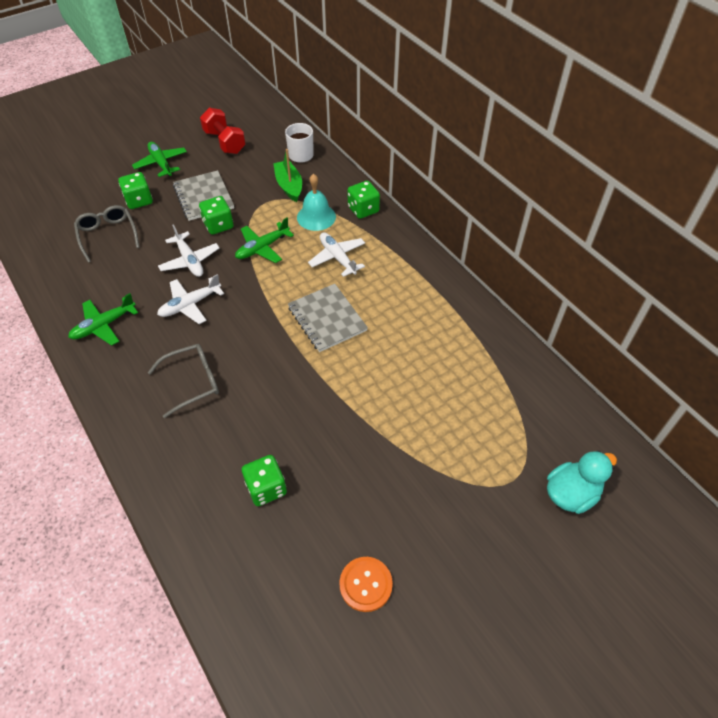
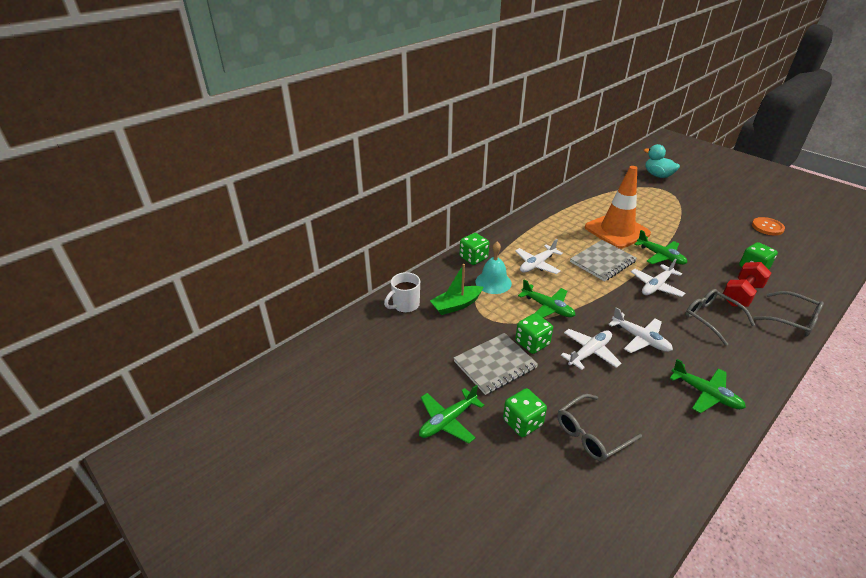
camera: 100 degrees left, 15 degrees down
(156, 468) = (792, 320): none -> grey glasses
(225, 142) = (393, 369): red dumbbell -> red dumbbell (741, 295)
(265, 354) = (656, 286): none -> white plane
(323, 385) = (660, 256): none -> green plane
(394, 359) = (617, 231): none -> orange traffic cone

